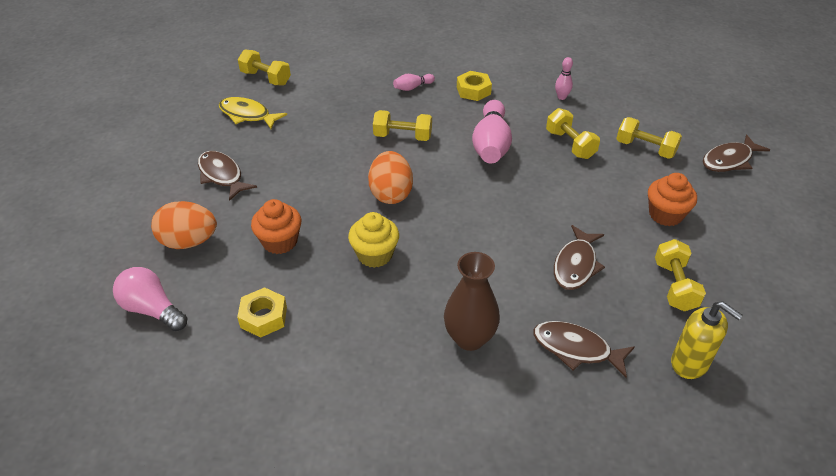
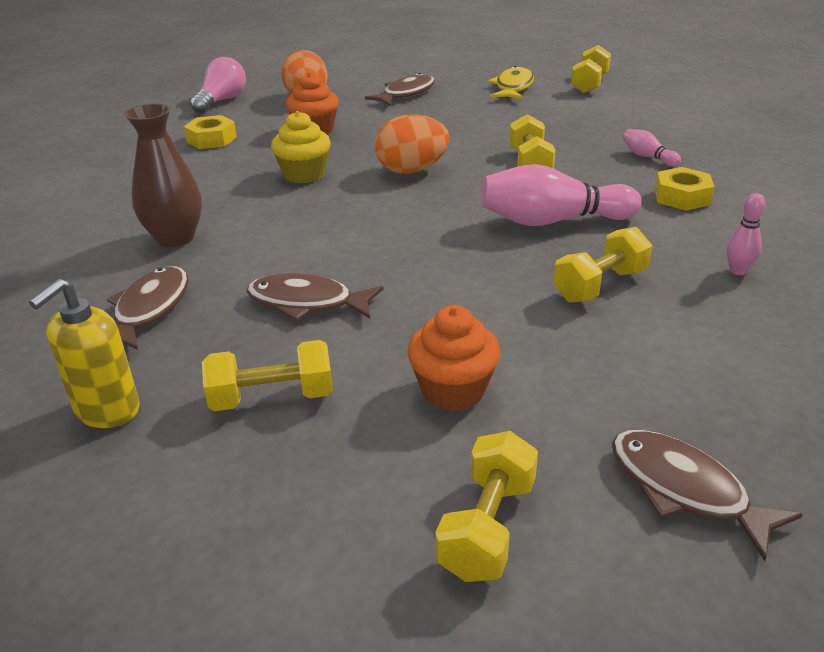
camera: 80 degrees right, 10 degrees down
(645, 149) = (644, 367): yellow dumbbell -> yellow dumbbell (487, 527)

